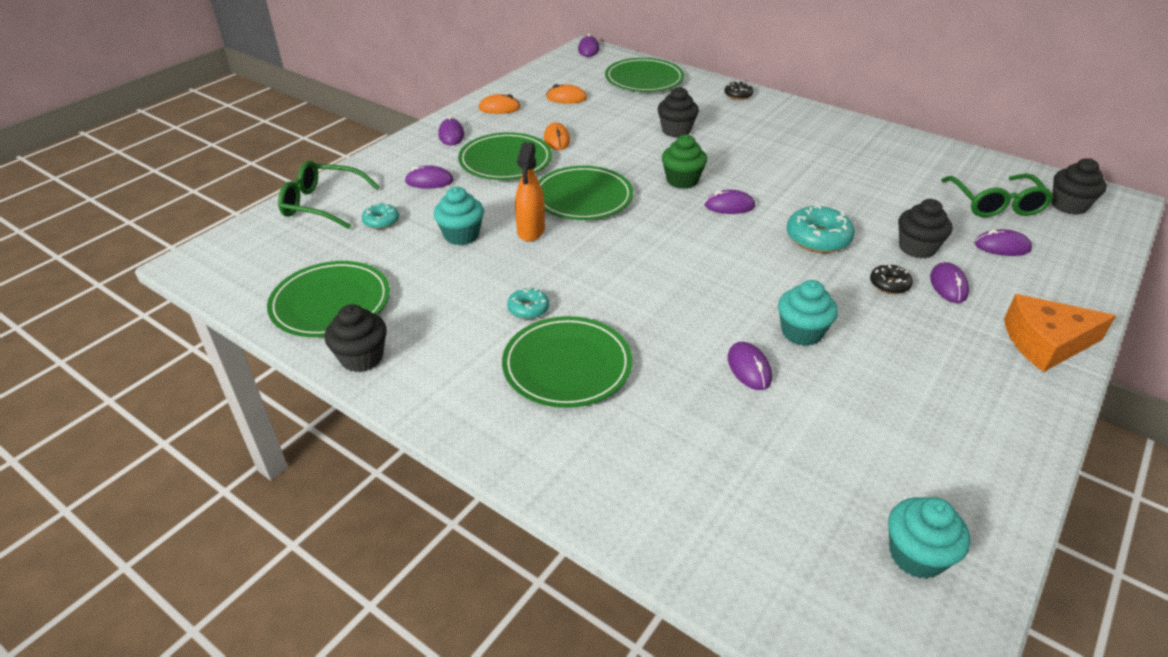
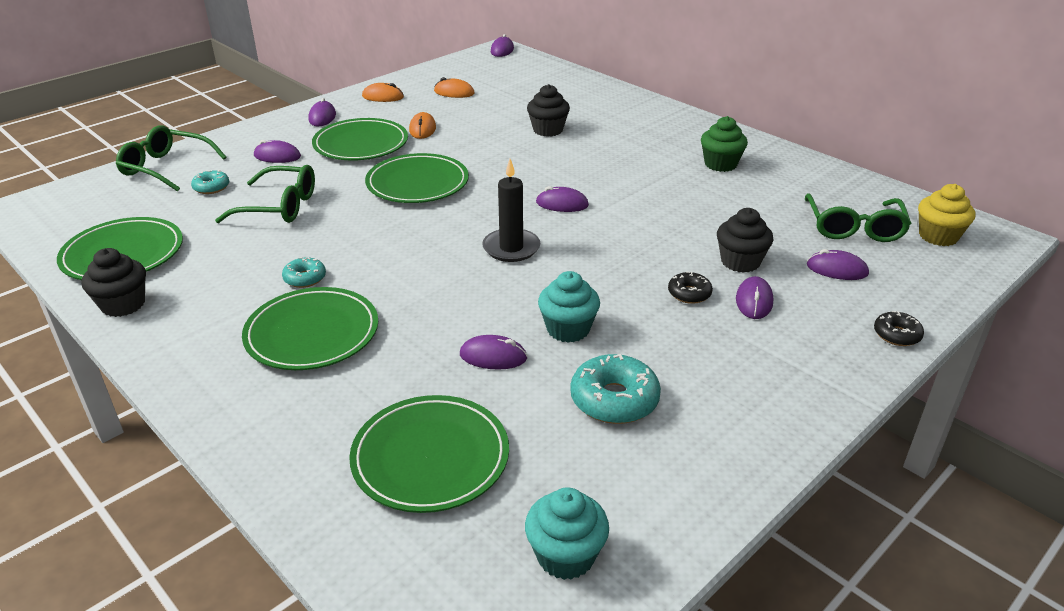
camera: 10 degrees right, 5 degrees down
(461, 235) = (279, 206): turquoise cupcake -> green glasses
(531, 231) = (348, 209): orange spray bottle -> none
(644, 79) = (542, 81): green plate -> green plate (430, 457)
(682, 180) = (527, 176): green cupcake -> green cupcake (720, 164)
(707, 256) = (511, 248): none -> black candle
(738, 95) = (632, 102): black donut -> black donut (896, 335)
(749, 368) = (493, 356): purple mouse -> purple mouse turned 75 degrees counterclockwise
(818, 238) = (637, 242): turquoise donut -> turquoise donut (614, 400)
(1045, 342) = (831, 368): orange cheese -> none
(1068, 205) = (938, 236): black cupcake -> yellow cupcake

